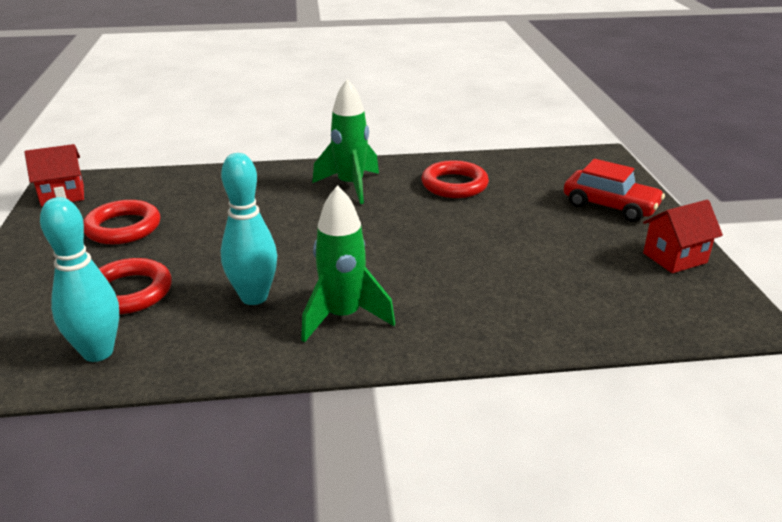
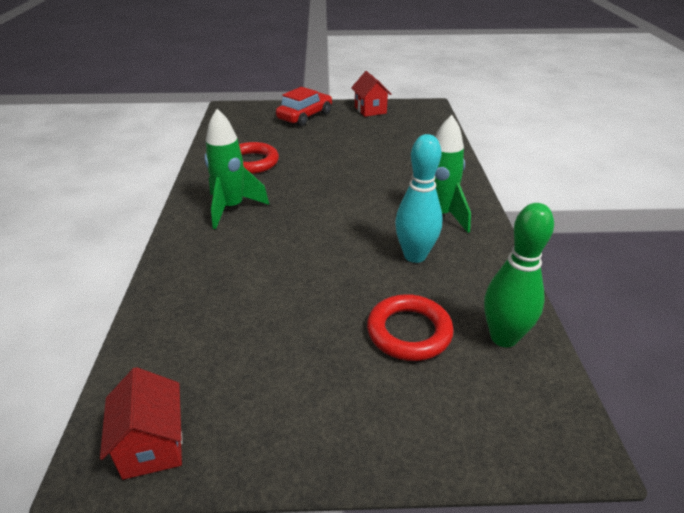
camera: 85 degrees left, 5 degrees up
(98, 352) = (503, 337): turquoise bowling pin -> green bowling pin
(123, 228) = (273, 358): red ring -> none

